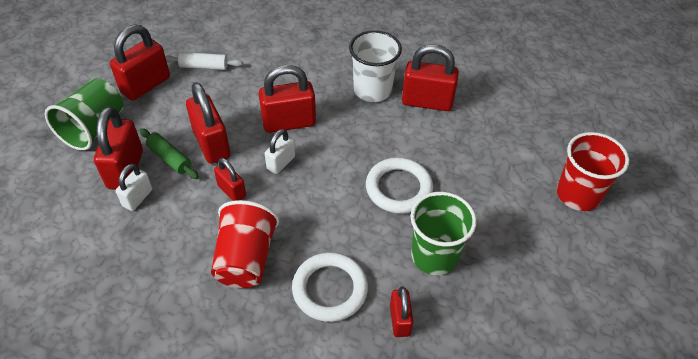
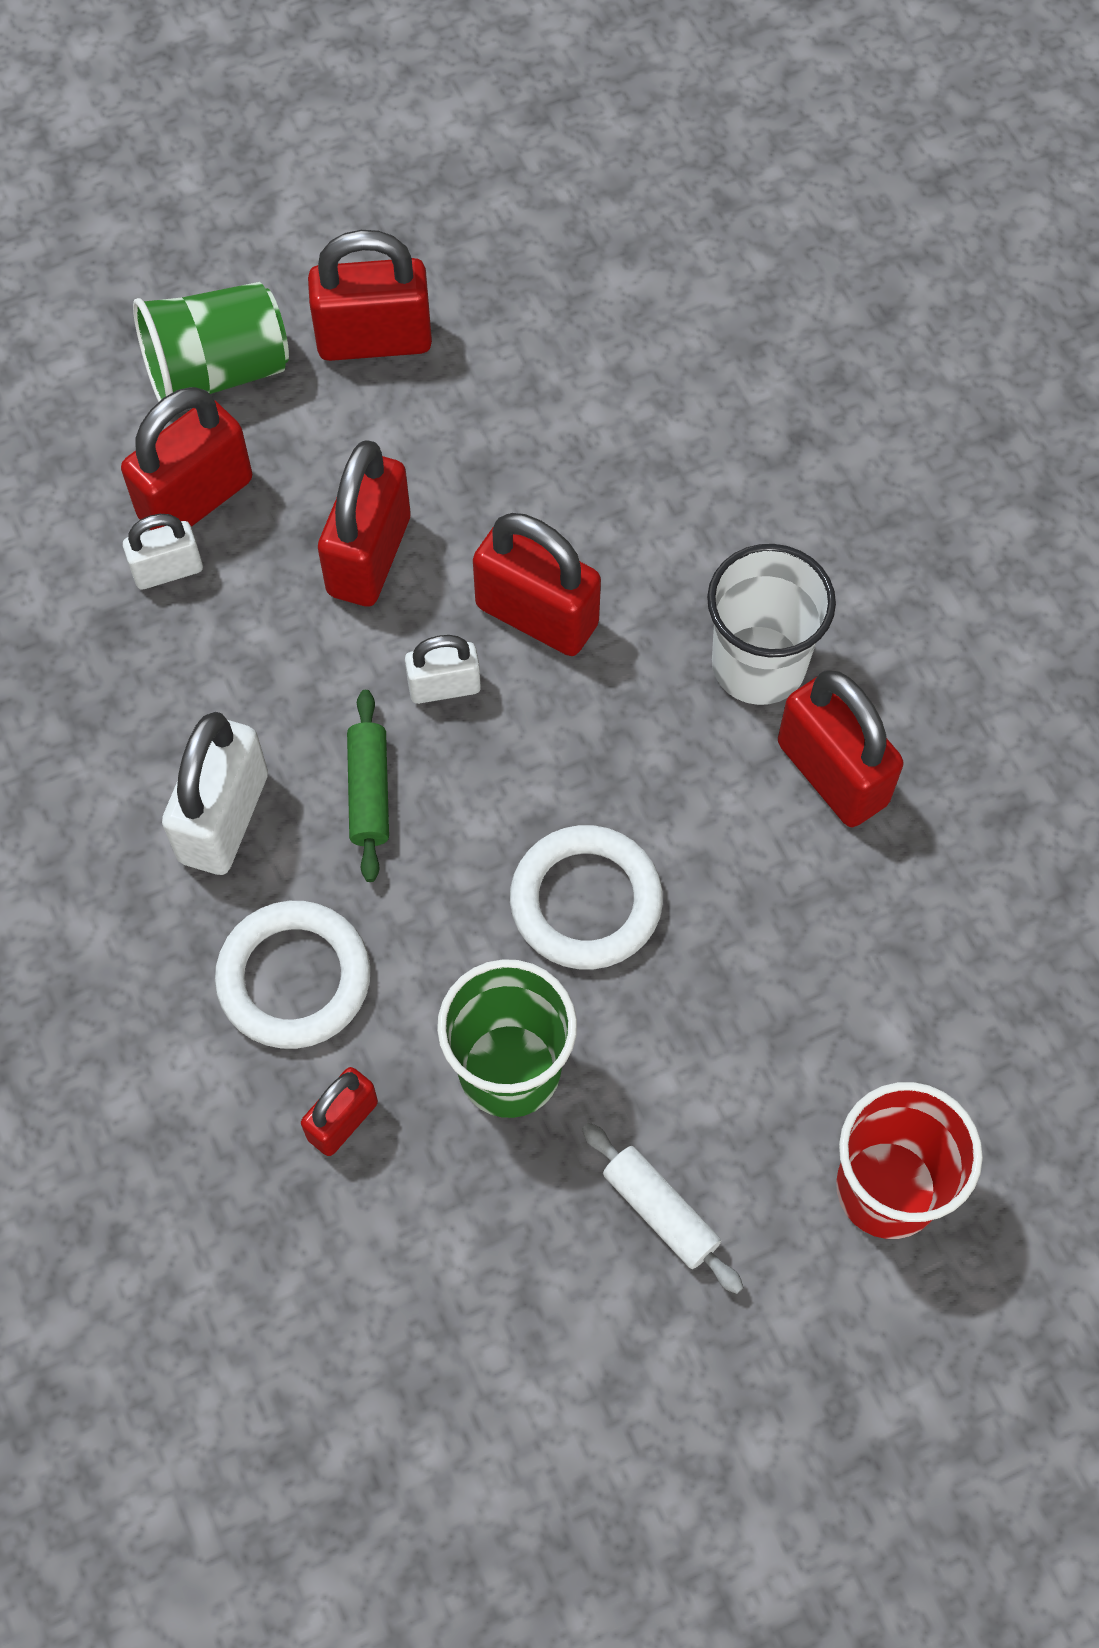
camera: 45 degrees right, 15 degrees up
(170, 158) = (279, 531): green rolling pin -> green rolling pin (369, 792)
(204, 66) = (508, 372): white rolling pin -> white rolling pin (660, 1211)
(232, 191) = (316, 676): red padlock -> none
(246, 259) = (224, 818): red cup -> white padlock

